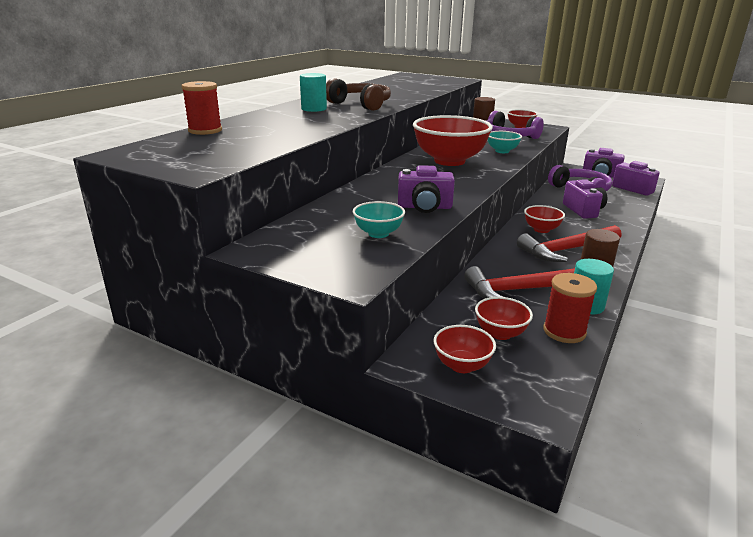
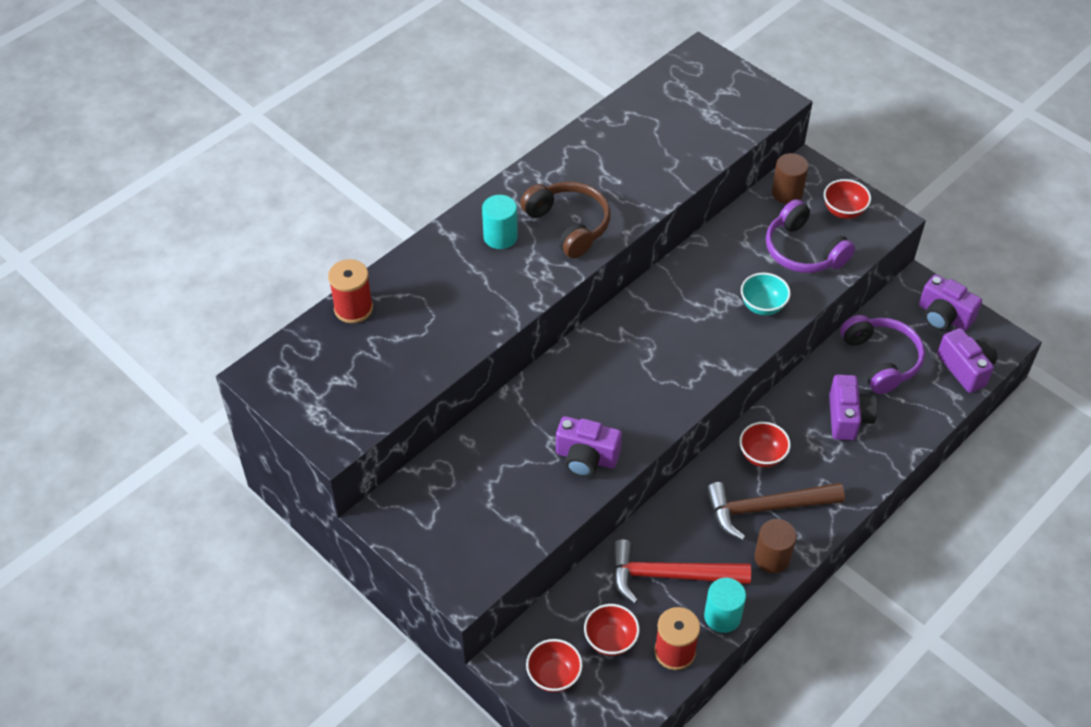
camera: 15 degrees right, 25 degrees up
(378, 233) = (514, 509): turquoise bowl -> none
(449, 161) = (672, 329): red bowl -> none
(566, 250) = (766, 508): red hammer -> brown hammer

